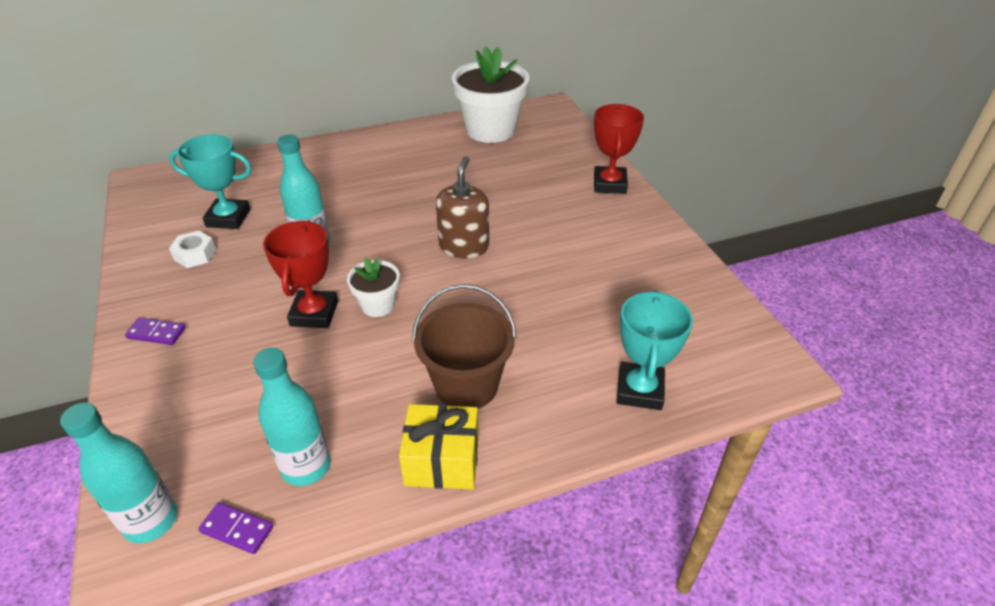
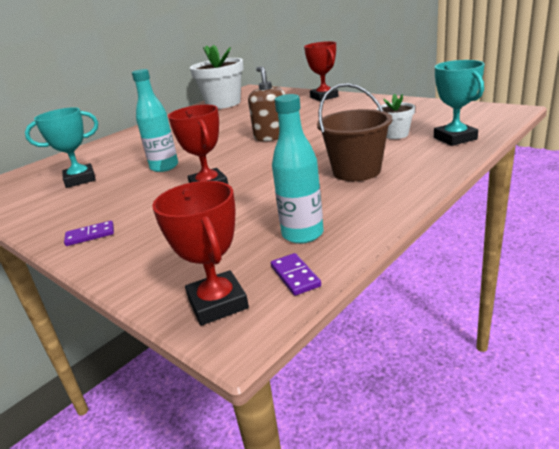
camera: 25 degrees left, 15 degrees down
(151, 521) = (218, 303): turquoise bottle -> red trophy
(195, 255) = (74, 199): white nut -> none
(237, 529) = (295, 276): purple domino -> purple domino turned 75 degrees clockwise
(378, 305) = (249, 169): white flower pot -> white flower pot (395, 134)
(442, 461) = (389, 197): yellow gift -> none

